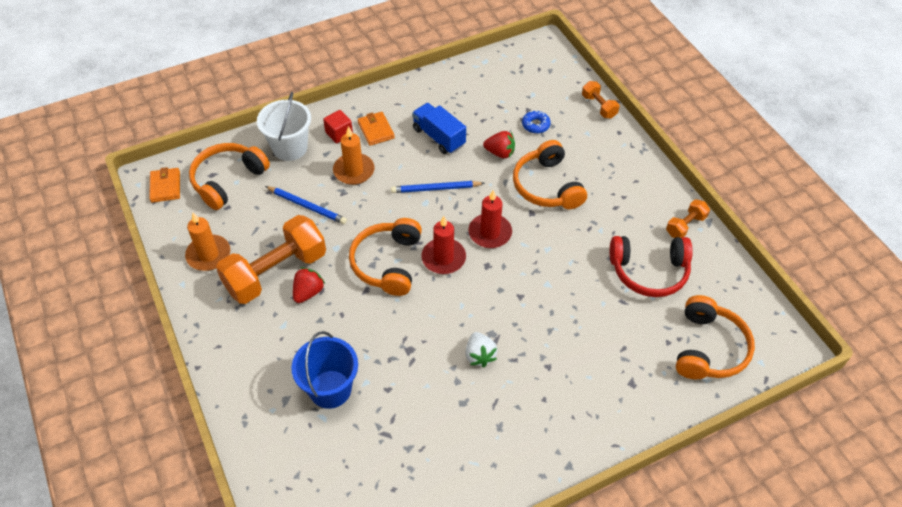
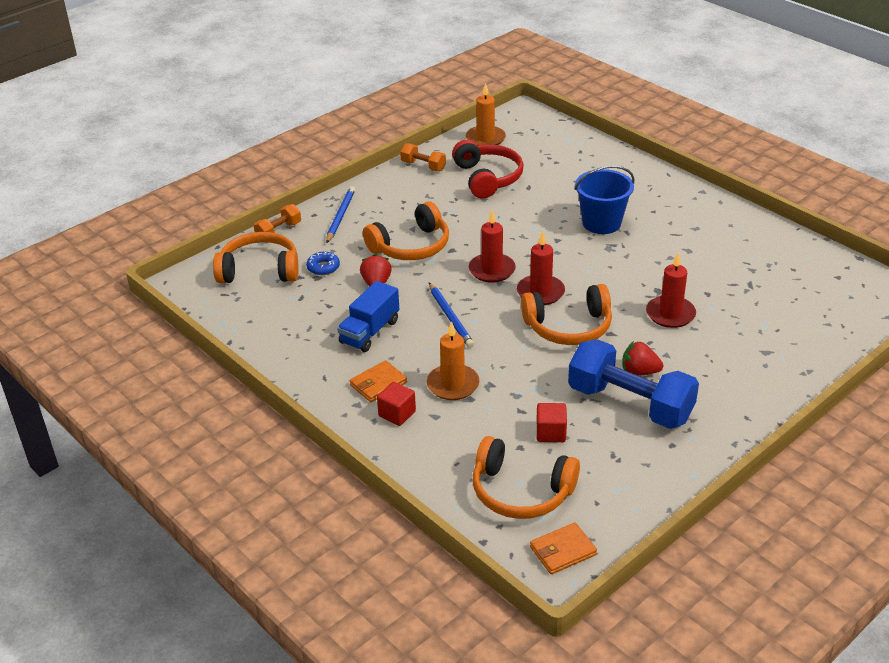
camera: 105 degrees left, 15 degrees down
(208, 255) = (641, 467): orange candle -> orange candle (485, 139)
(273, 213) = (550, 433): none -> red cube
(276, 272) = (630, 404): orange dumbbell -> blue dumbbell
(290, 147) = (439, 451): white bucket -> none
(307, 206) = (525, 407): blue pencil -> blue pencil (340, 216)
(330, 389) = (734, 327): blue bucket -> blue bucket (601, 223)
(371, 345) = (670, 314): none -> red candle
(479, 355) = (636, 250): white strawberry -> none
(708, 348) = (549, 144): orange headphones -> orange headphones (259, 270)

